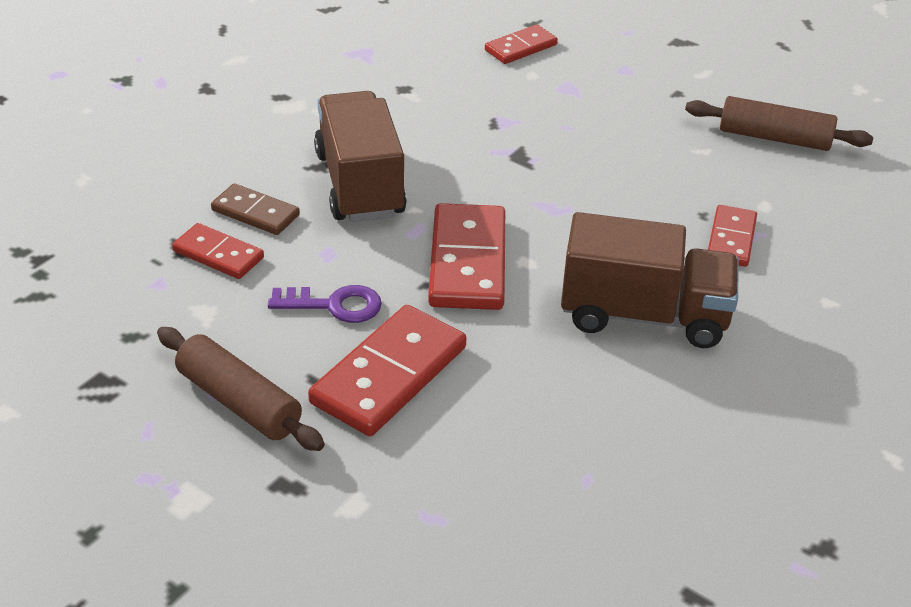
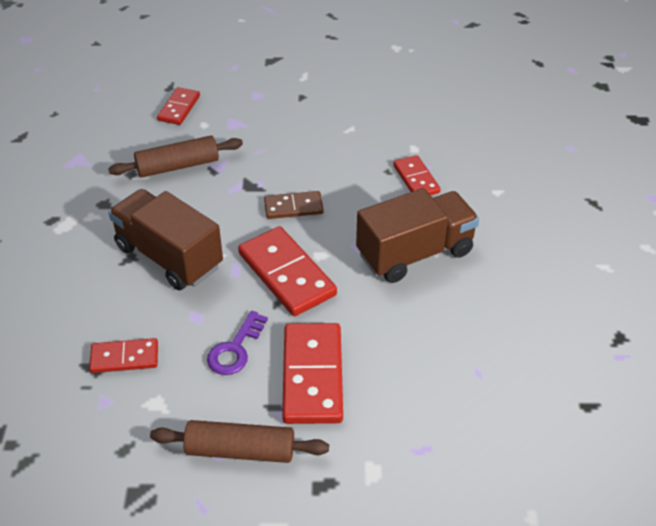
camera: 35 degrees left, 5 degrees up
(255, 213) = (120, 314): brown domino -> brown domino (293, 207)
(335, 305) = (235, 349): purple key -> purple key turned 150 degrees clockwise
(774, 138) = (380, 101): brown rolling pin -> brown rolling pin (178, 166)

